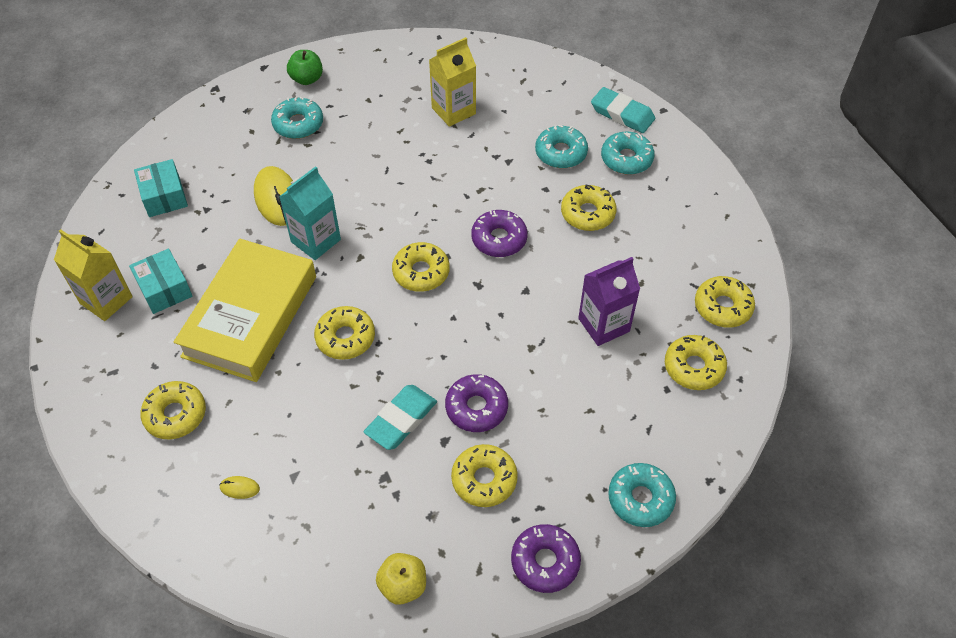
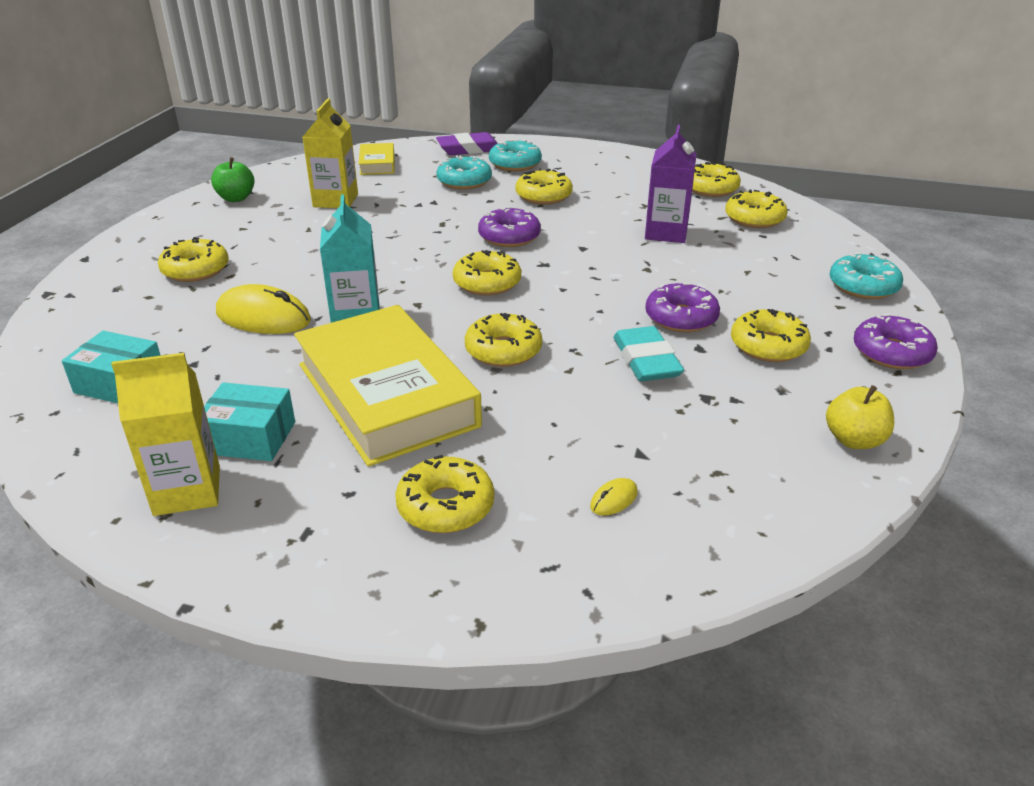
camera: 50 degrees left, 20 degrees down
(298, 124) = (195, 270): turquoise donut -> yellow donut
(307, 79) = (151, 244): green apple -> green apple (236, 198)
(535, 86) = (377, 164): none -> yellow book
(622, 114) = (469, 149): turquoise eraser -> purple eraser

